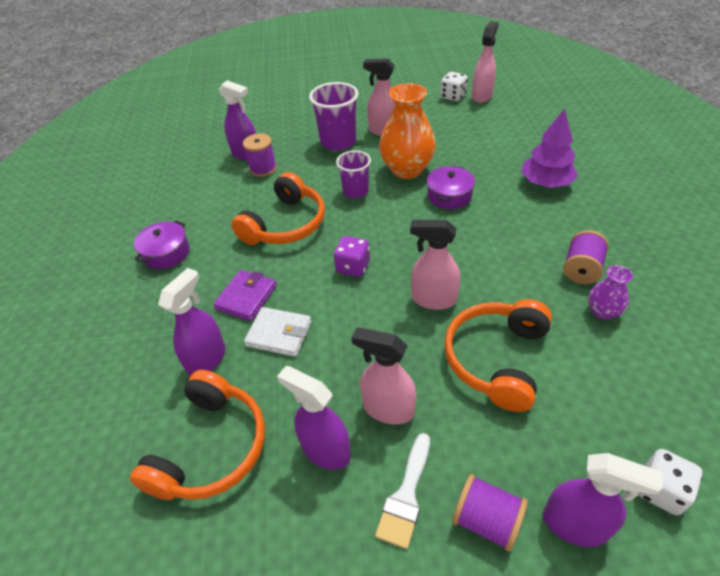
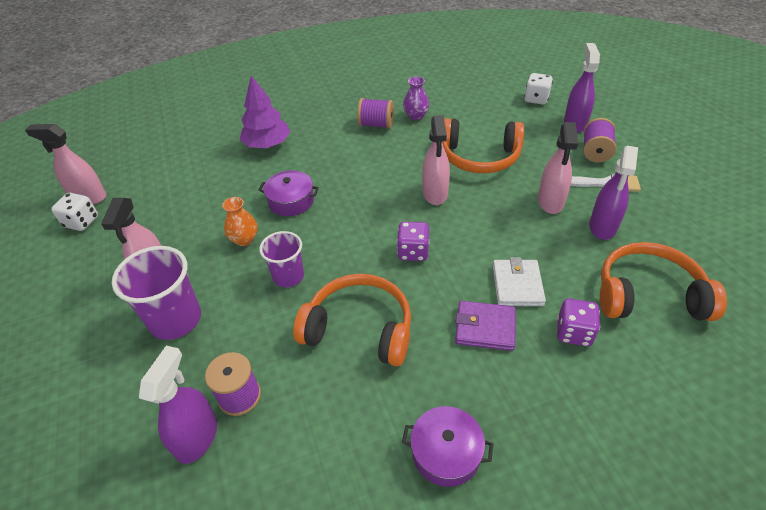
camera: 105 degrees left, 0 degrees up
(207, 359) = (573, 332): purple spray bottle -> purple dice
(407, 169) = (244, 239): orange vase -> orange vase, size x0.50

